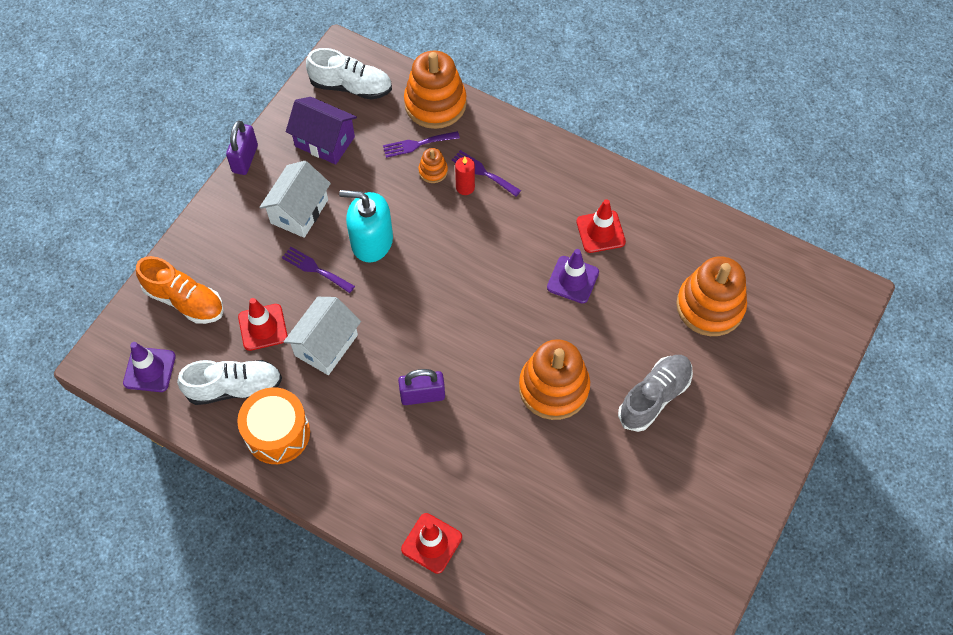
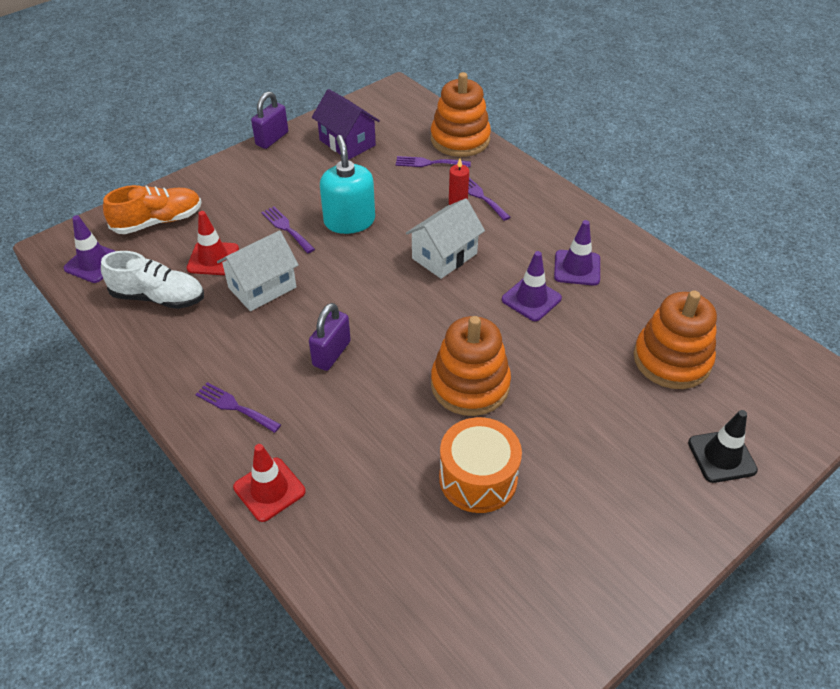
camera: 20 degrees right, 15 degrees down
(185, 300) = (158, 221): orange shoe -> orange shoe turned 75 degrees counterclockwise
(277, 433) = (174, 344): orange drum -> orange drum (478, 478)
(299, 211) = (297, 184): white house -> white house (444, 256)
(351, 87) = (391, 112): white shoe -> none
(364, 477) = (234, 407): none -> purple fork
(371, 241) = (349, 221): turquoise soap dispenser -> turquoise soap dispenser turned 45 degrees clockwise
(422, 395) = (331, 353): purple padlock -> purple padlock turned 75 degrees counterclockwise
(433, 171) = (433, 184): orange stacking toy -> none
(600, 232) = (577, 268): red traffic cone -> purple traffic cone
(654, 397) = (577, 425): grey shoe -> none
(773, 388) = (721, 456): none -> black traffic cone

